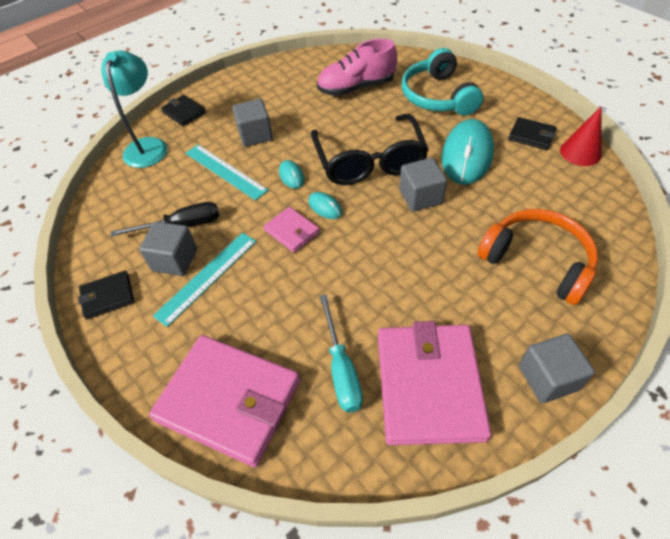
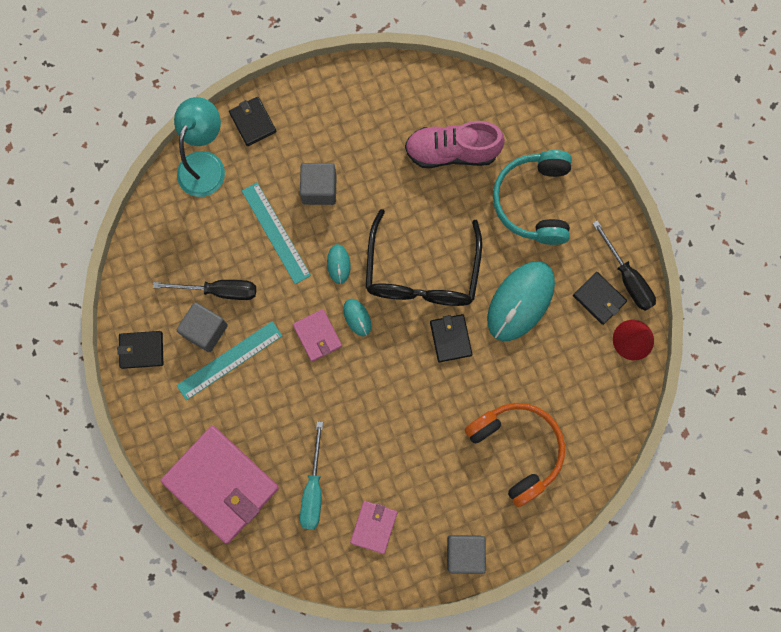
camera: 15 degrees right, 25 degrees up
(420, 197) = (450, 338): grey cube -> black wallet
(429, 385) = (374, 527): pink wallet -> pink wallet, size x0.48
(544, 117) = (627, 277): none -> black screwdriver

